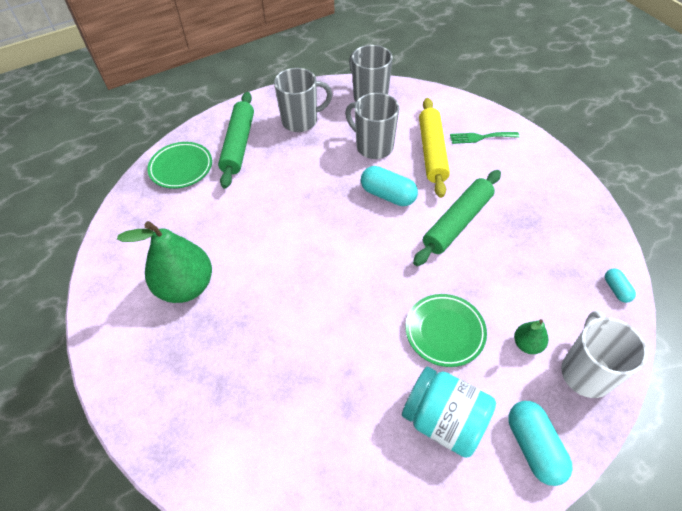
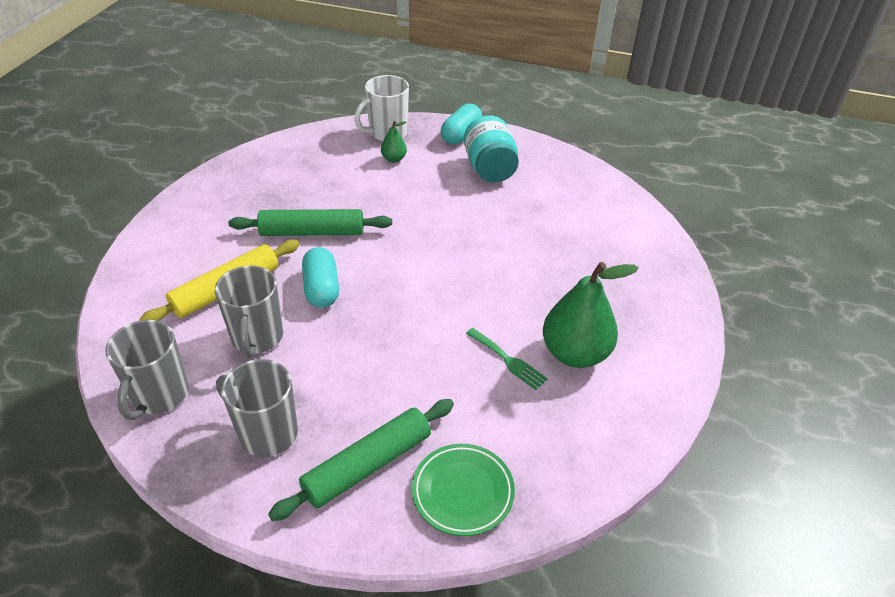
camera: 135 degrees left, 10 degrees down
(444, 332) = (428, 194): green plate -> none
(480, 137) = (170, 267): green fork -> green fork (508, 360)
(616, 289) = (301, 140): turquoise capsule -> none

